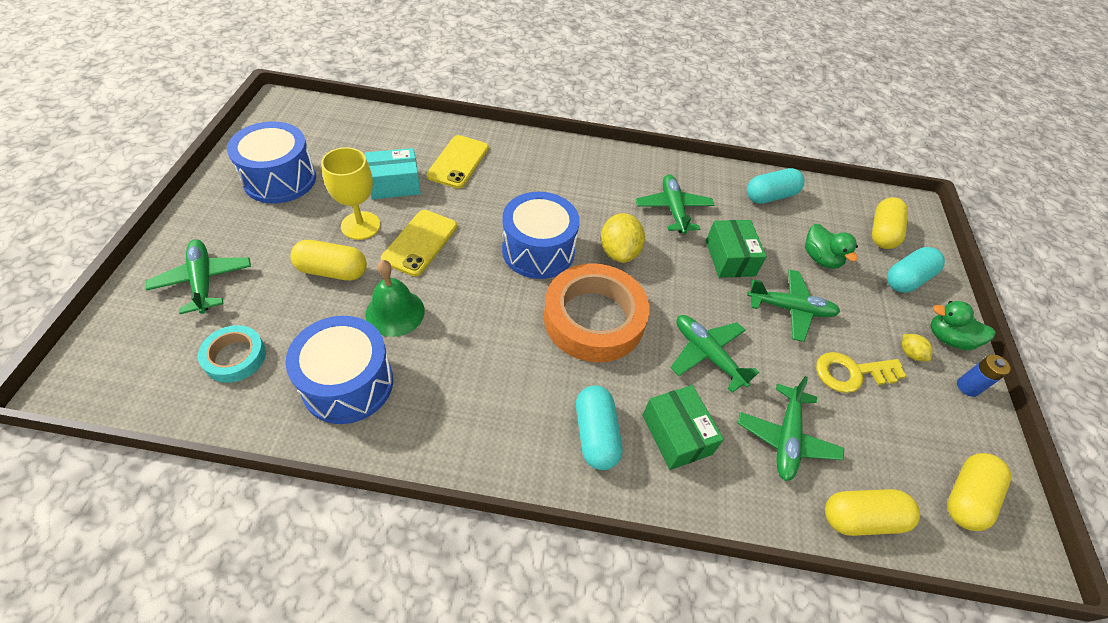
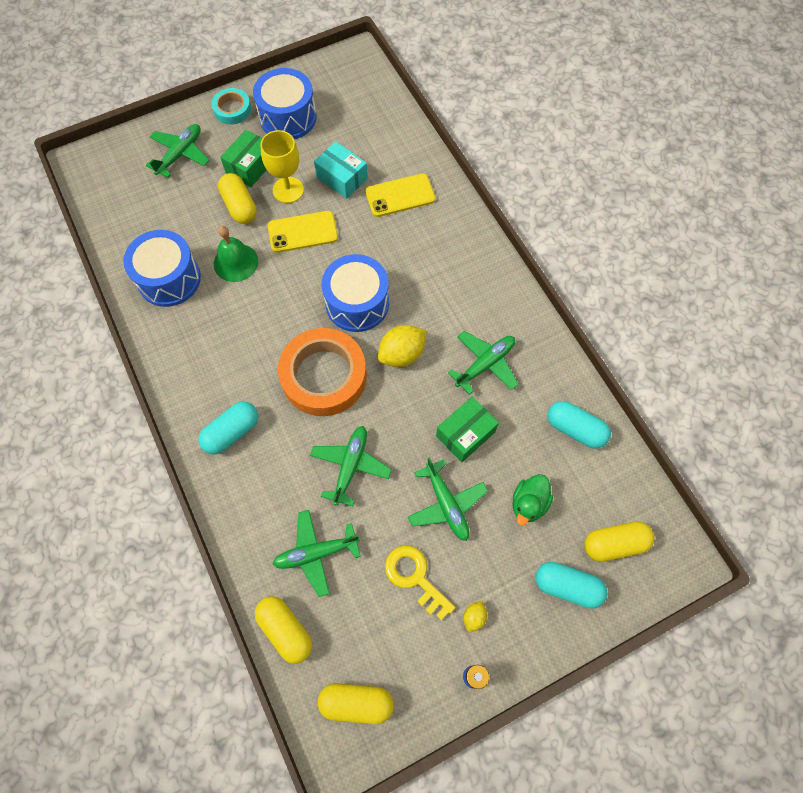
camera: 60 degrees right, 15 degrees up
(235, 357) = (145, 213): turquoise tape -> turquoise tape (232, 109)
(676, 434) = (267, 480): green box -> green box (250, 166)
(948, 338) = (519, 645): green duck -> none

